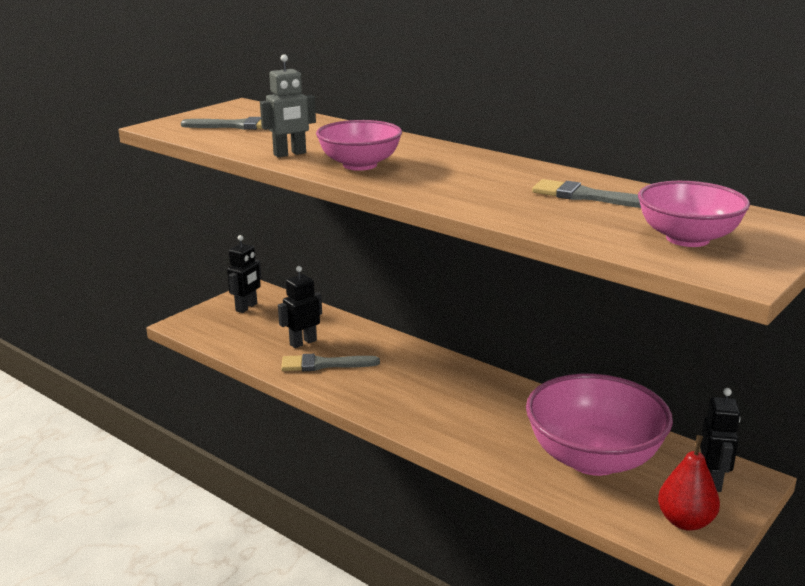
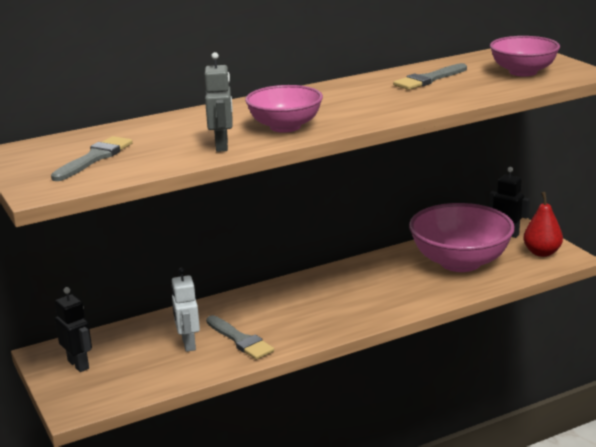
camera: 65 degrees left, 0 degrees up
(303, 342) = (188, 344): black robot -> white robot
(324, 364) = (240, 340): grey brush -> grey brush turned 60 degrees counterclockwise

